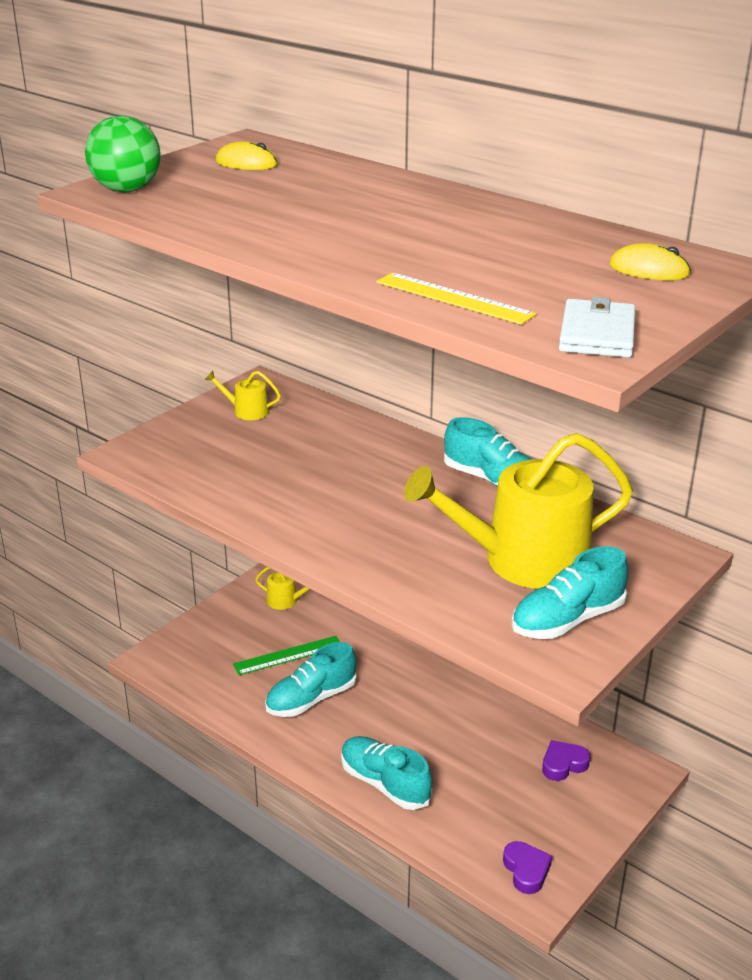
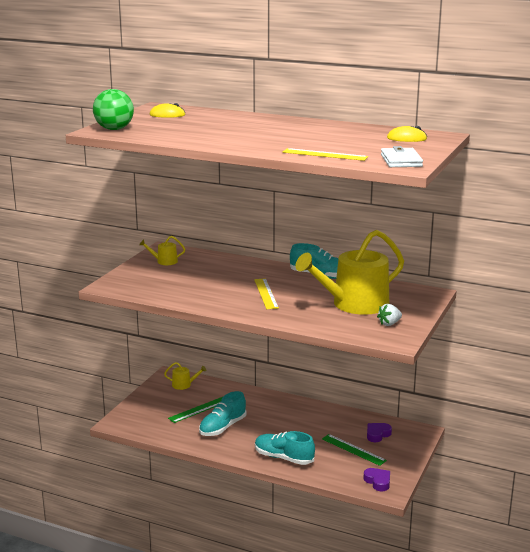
camera: 15 degrees left, 10 degrees down
(378, 509) = (266, 293): none -> yellow ruler
(510, 789) = (353, 449): none -> green ruler
(567, 620) = (389, 324): turquoise shoe -> white strawberry

